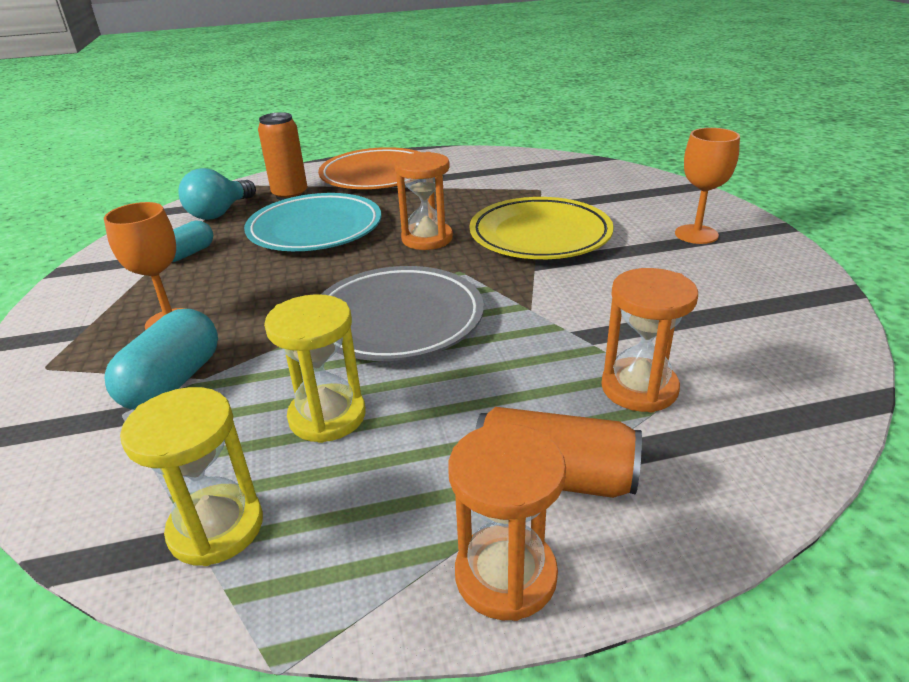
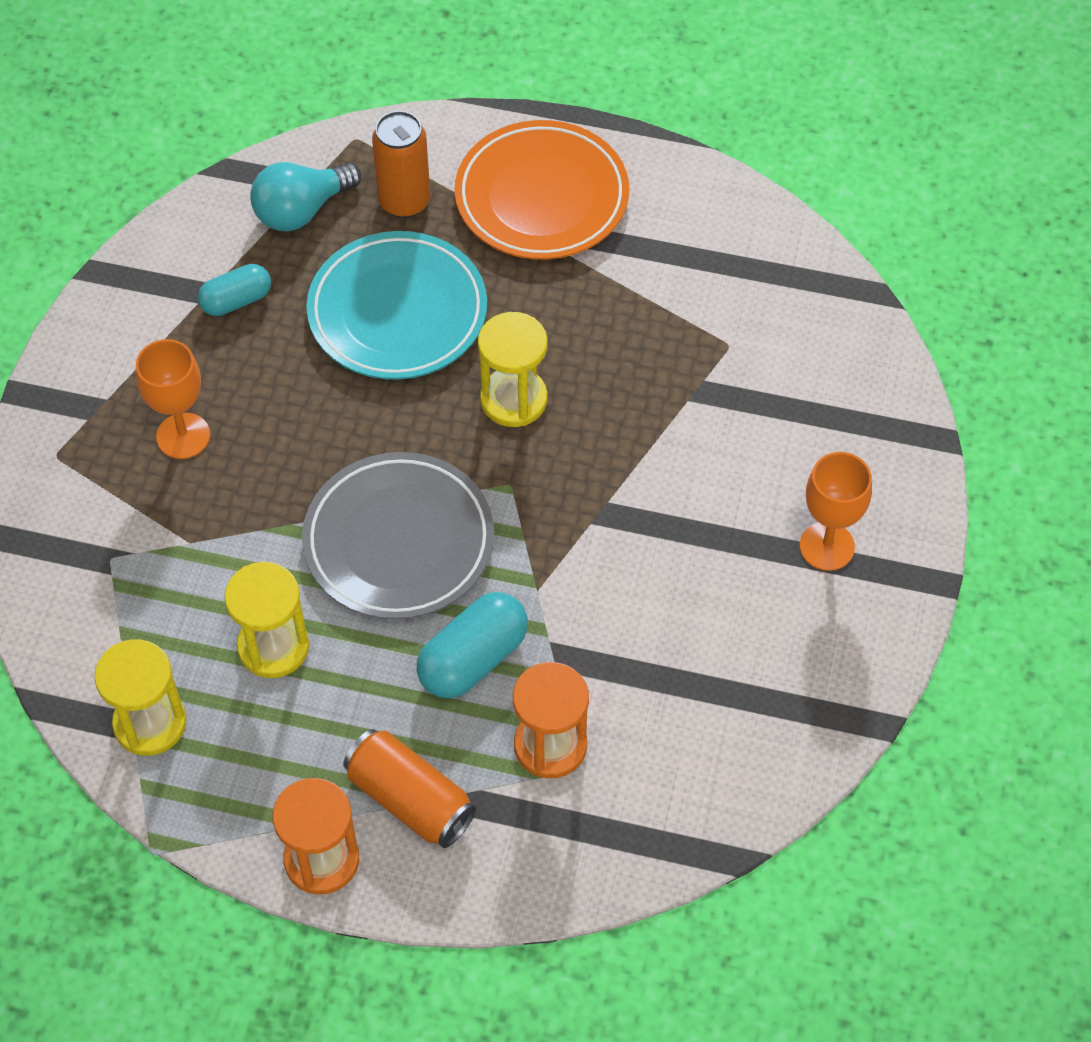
camera: 25 degrees right, 25 degrees up
(173, 382) = (162, 535): turquoise capsule -> turquoise capsule (473, 659)
(427, 239) = (513, 399): orange hourglass -> yellow hourglass
(540, 235) = (646, 457): yellow plate -> none

